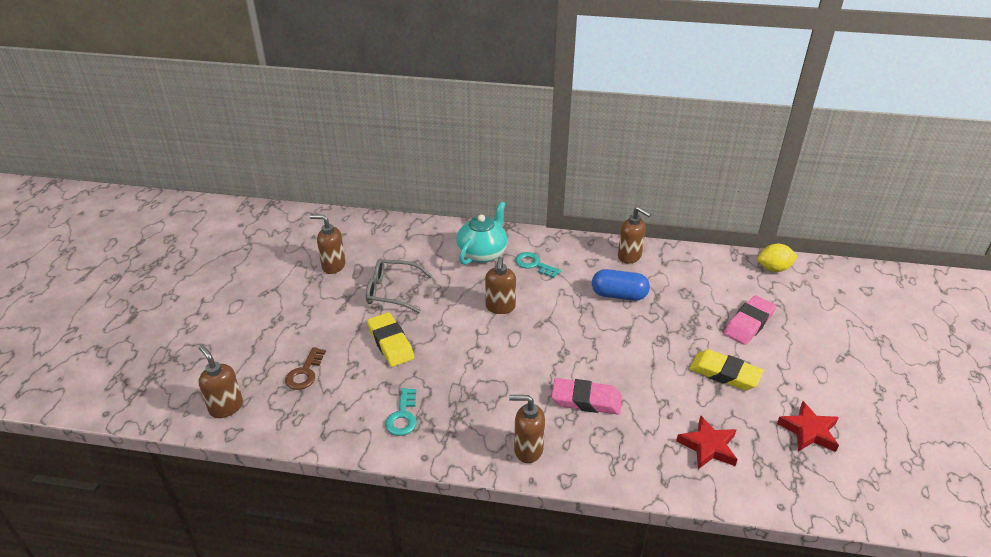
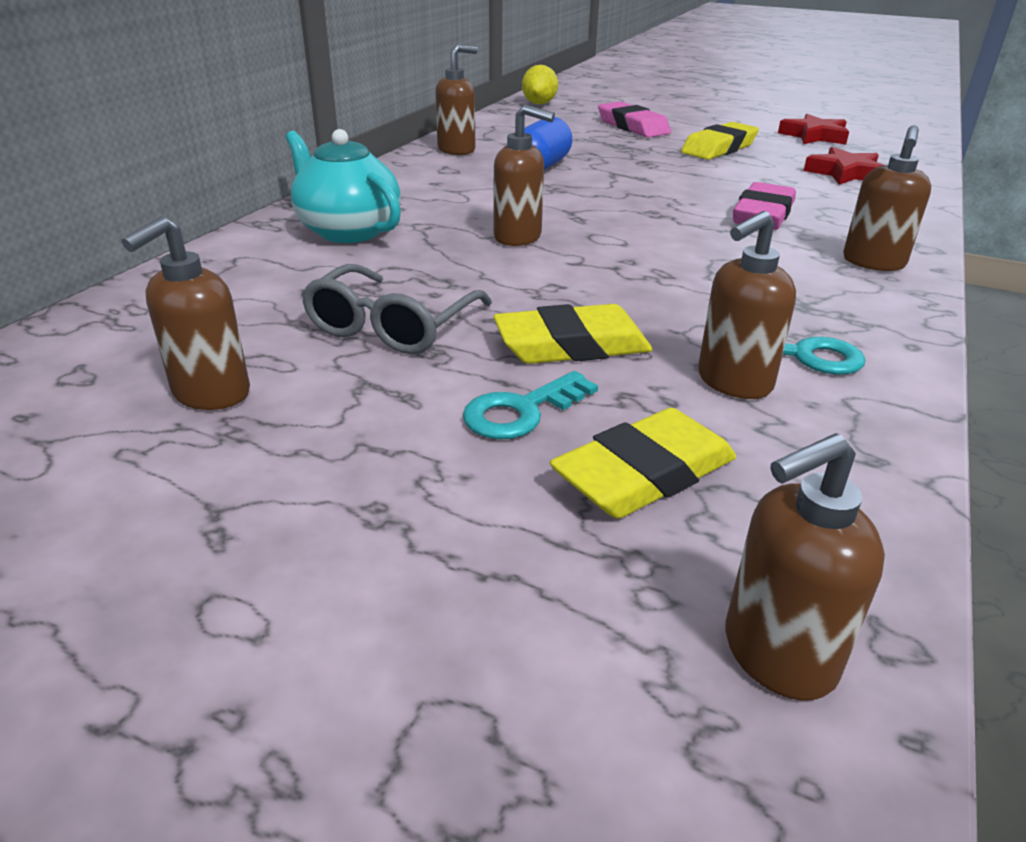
camera: 75 degrees left, 5 degrees down
(305, 373) = (644, 474): brown key -> yellow eraser
(372, 393) = (733, 382): none -> brown soap dispenser
(534, 264) = (420, 201): turquoise key -> turquoise key (521, 411)

